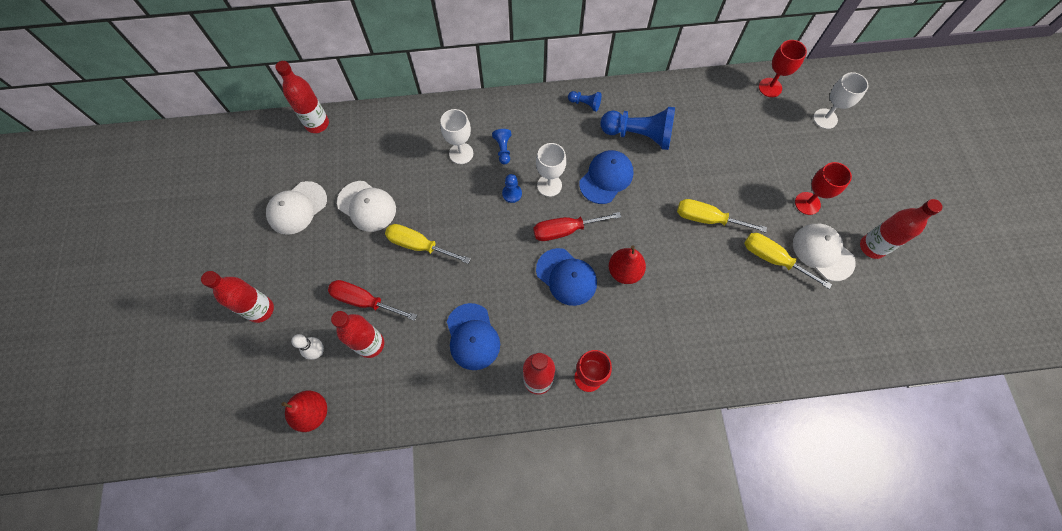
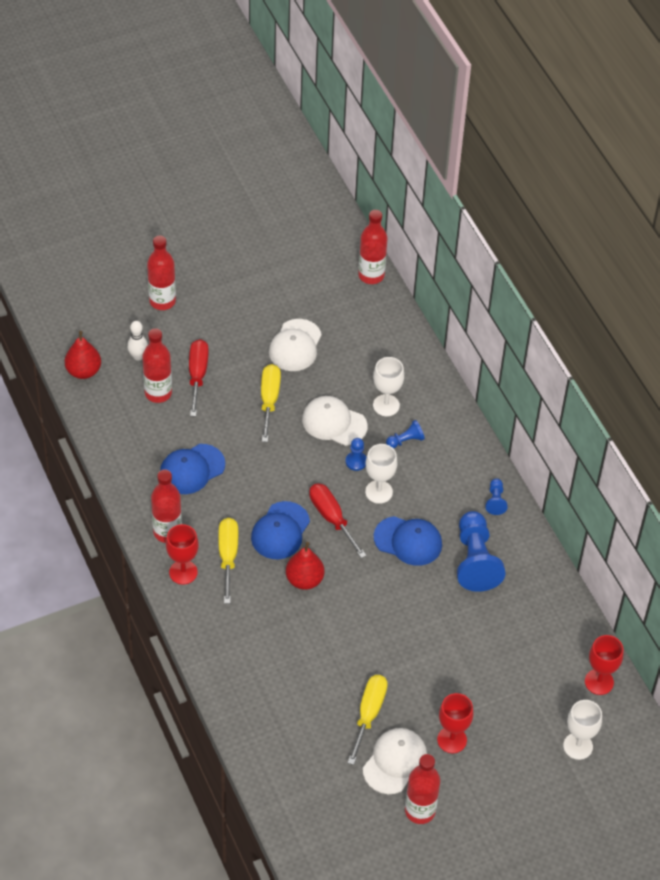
camera: 70 degrees right, 15 degrees down
(297, 208) = (272, 292): white cap -> white cap (334, 423)
(707, 219) = (394, 644): yellow screwdriver -> yellow screwdriver (228, 556)

